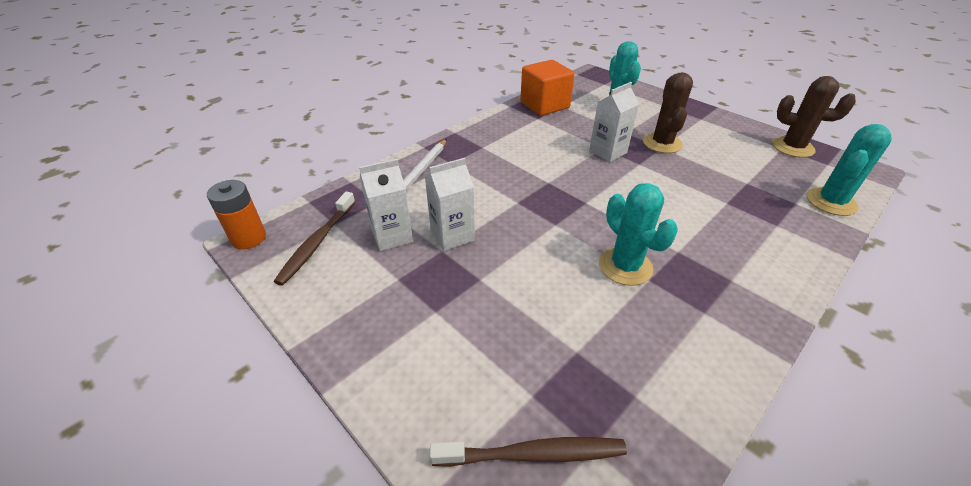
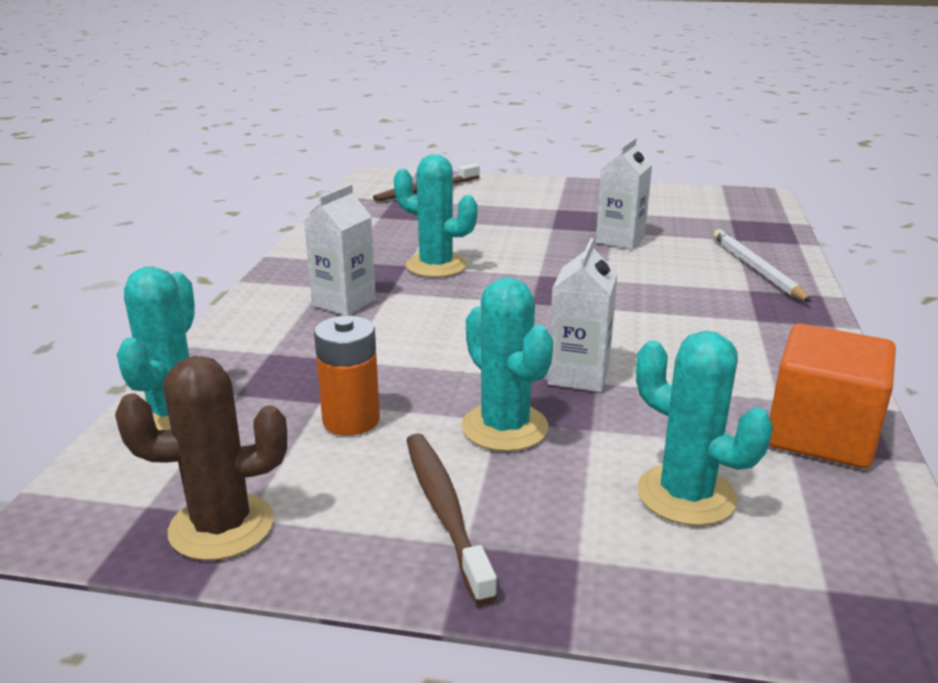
camera: 145 degrees right, 15 degrees down
(249, 238) = (765, 196): orange battery -> orange battery (351, 420)
(317, 242) = (713, 208): brown toothbrush -> brown toothbrush (445, 511)
(392, 236) = (668, 226): white carton -> white carton (344, 302)
(662, 143) = (504, 427): brown cactus -> turquoise cactus

